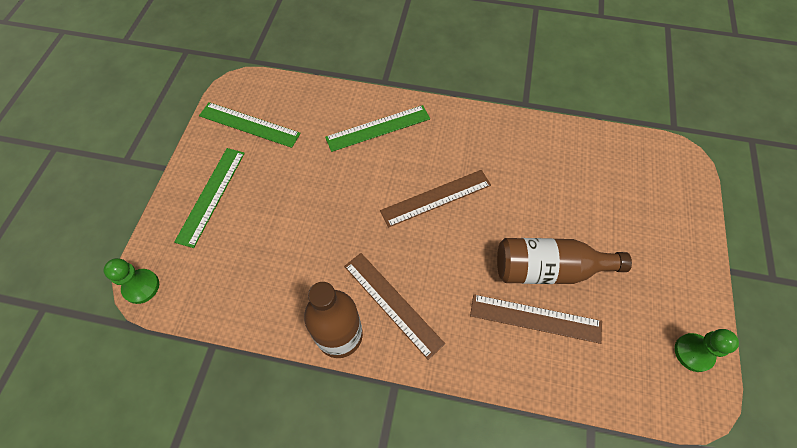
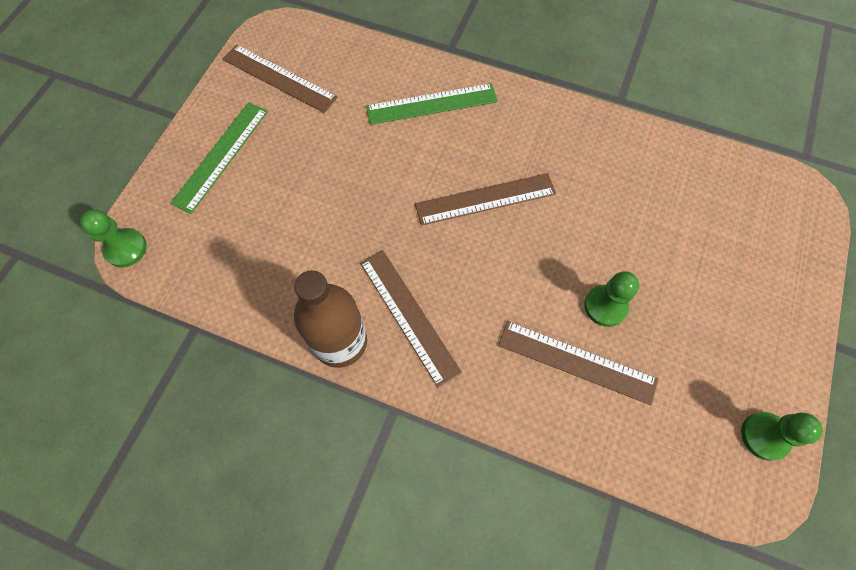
camera: 10 degrees right, 5 degrees up
(249, 125) = (279, 78): green ruler -> brown ruler
(548, 269) = (605, 306): brown bottle -> green pawn

